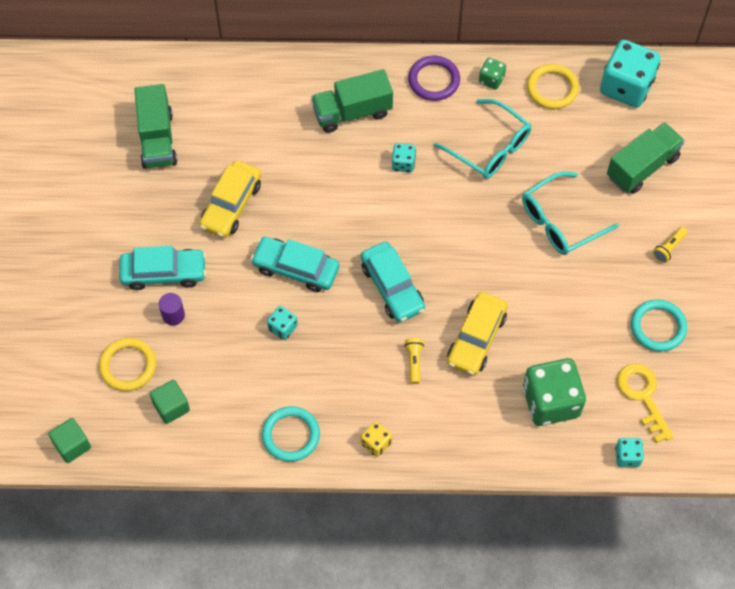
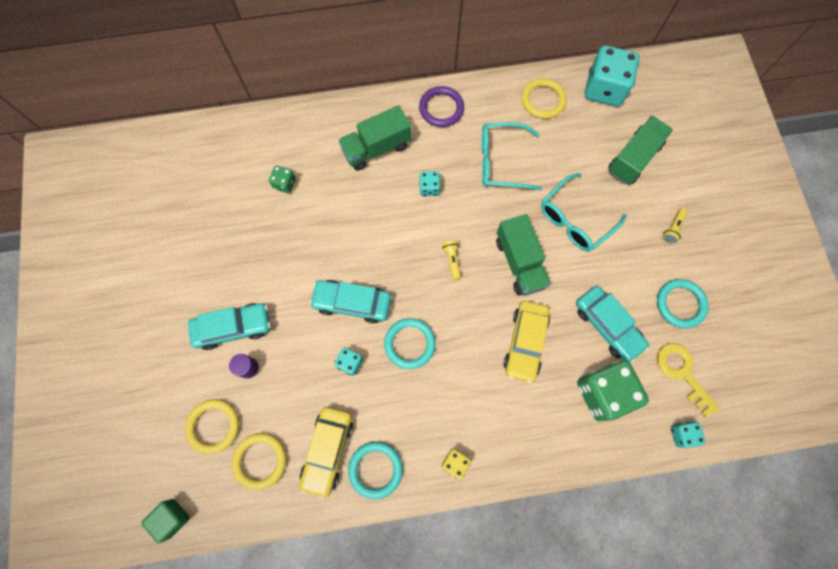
camera: 10 degrees left, 10 degrees up
(157, 139) = (208, 200): green truck -> green truck (519, 263)
(171, 407) = (260, 461): green cube -> yellow ring
(231, 205) = (284, 251): yellow car -> yellow car (328, 450)
(350, 319) = (409, 344): none -> turquoise ring
(392, 287) = (441, 306): turquoise car -> turquoise car (607, 326)
(414, 362) = (474, 375): yellow flashlight -> yellow flashlight (452, 260)
(490, 147) = (501, 161): turquoise glasses -> turquoise glasses turned 150 degrees clockwise
(491, 79) = (490, 100): green dice -> green dice (284, 184)

